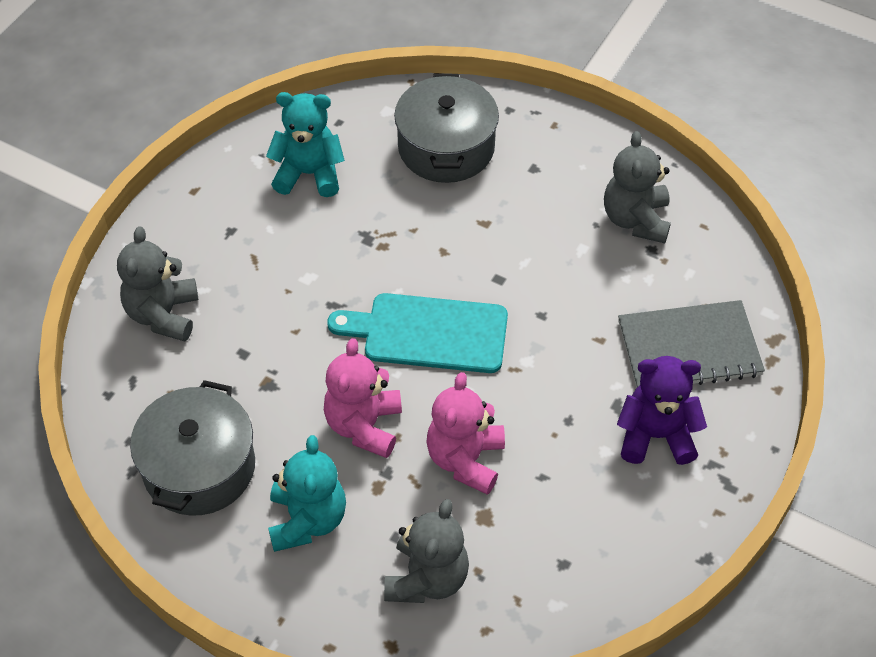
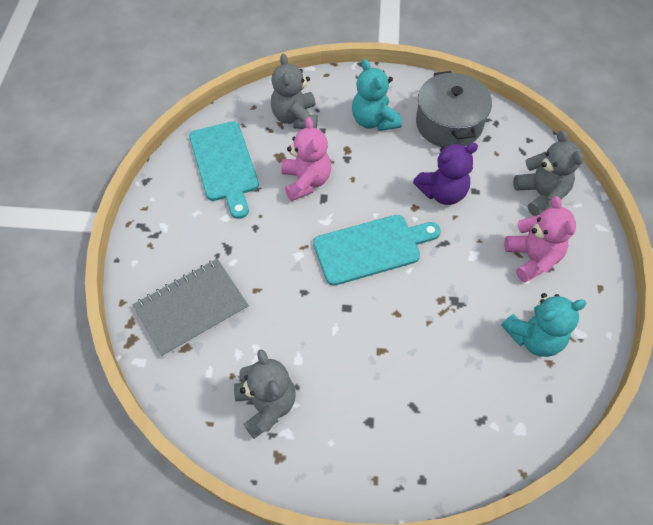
camera: 155 degrees right, 5 degrees up
(364, 426) = (375, 177): pink teddy bear -> pink teddy bear (532, 258)
(446, 147) = (450, 411): grey pot -> none
(575, 537) = (224, 165): none -> turquoise cutting board
(656, 435) = (196, 239): purple teddy bear -> purple teddy bear (442, 192)

